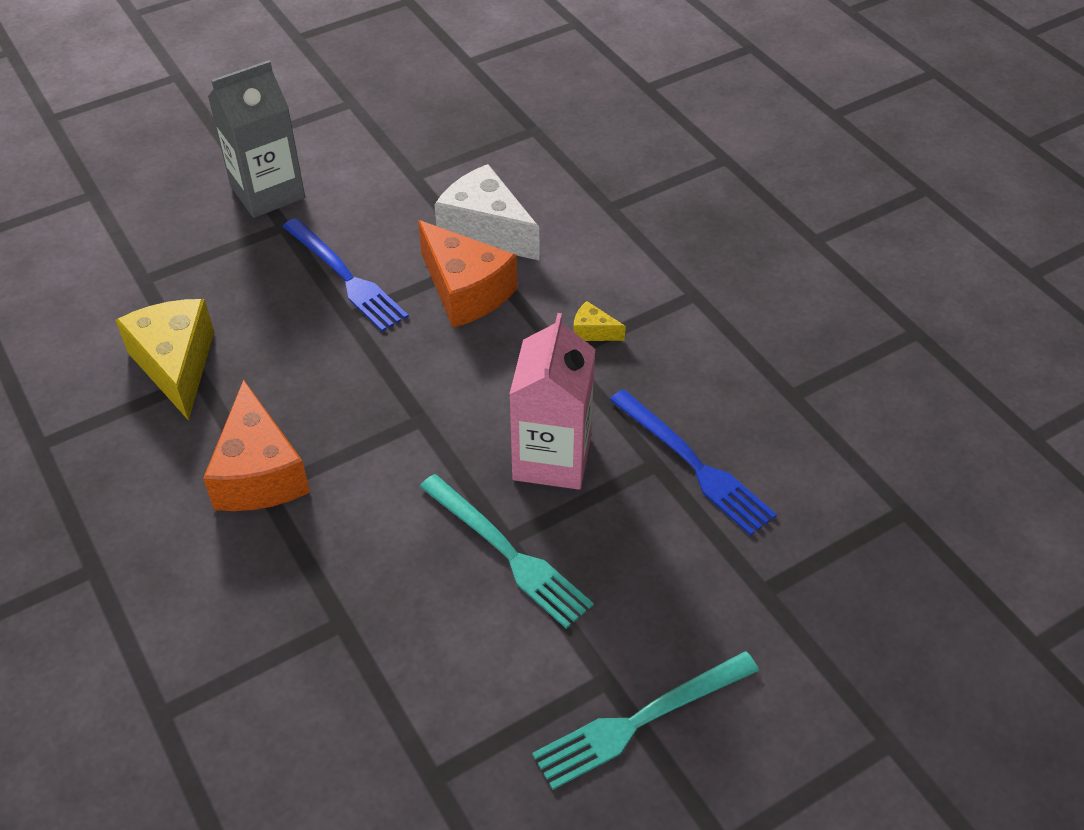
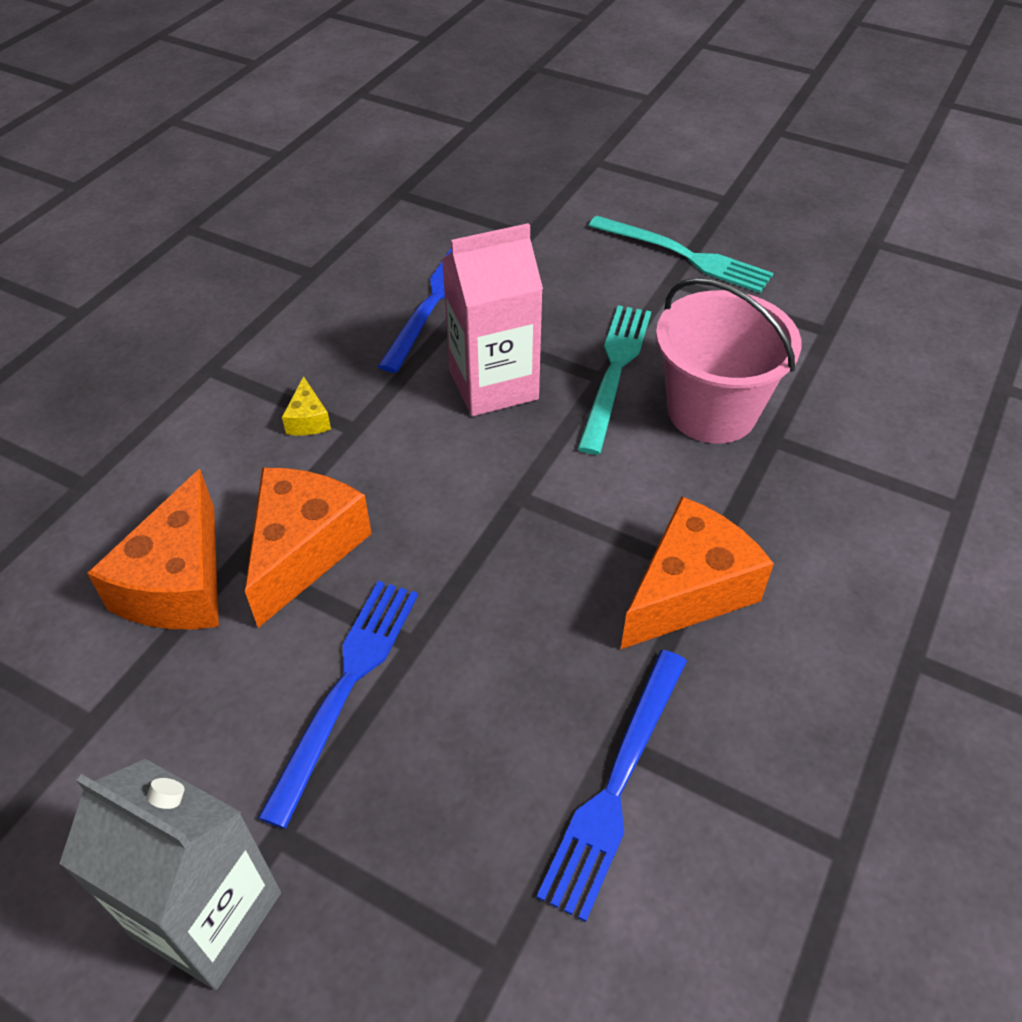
camera: 120 degrees left, 0 degrees up
(176, 365) = (616, 784): yellow cheese -> blue fork
(406, 597) = (711, 411): none -> pink bucket
(486, 230) = (179, 583): white cheese -> orange cheese

